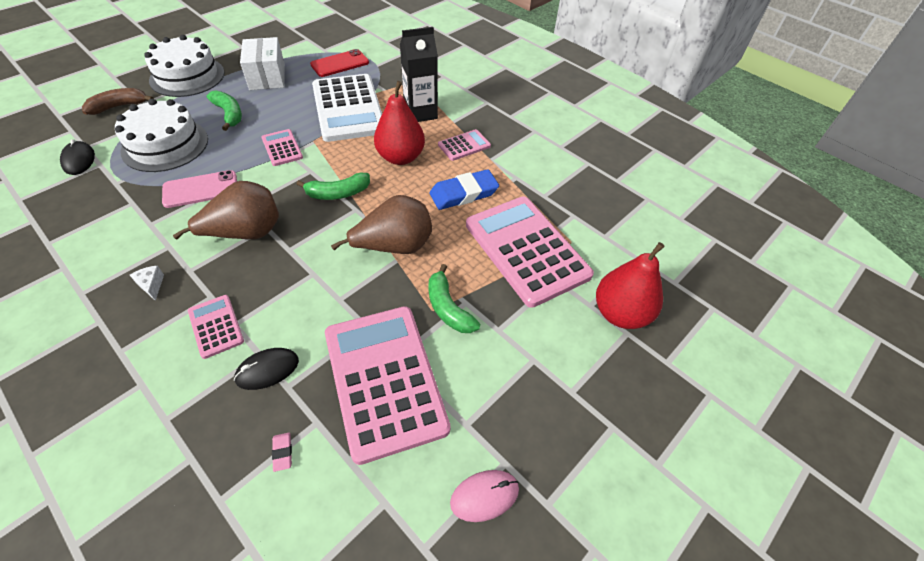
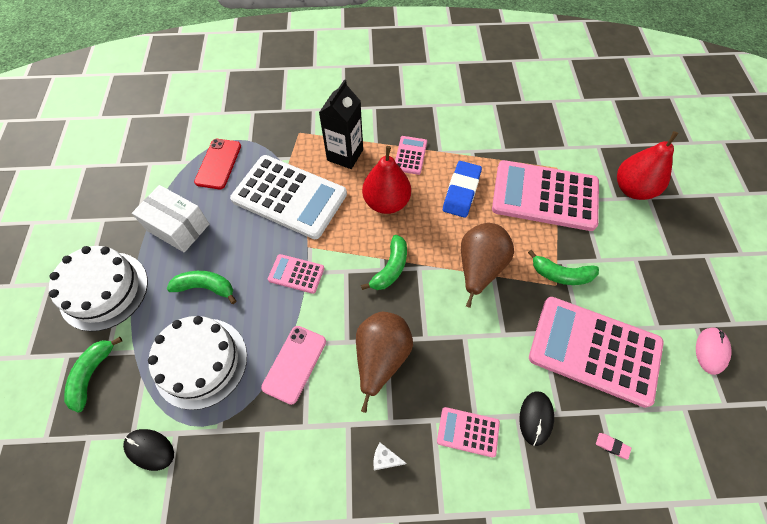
camera: 45 degrees left, 10 degrees up
(119, 106) = (92, 374): brown banana -> green banana

